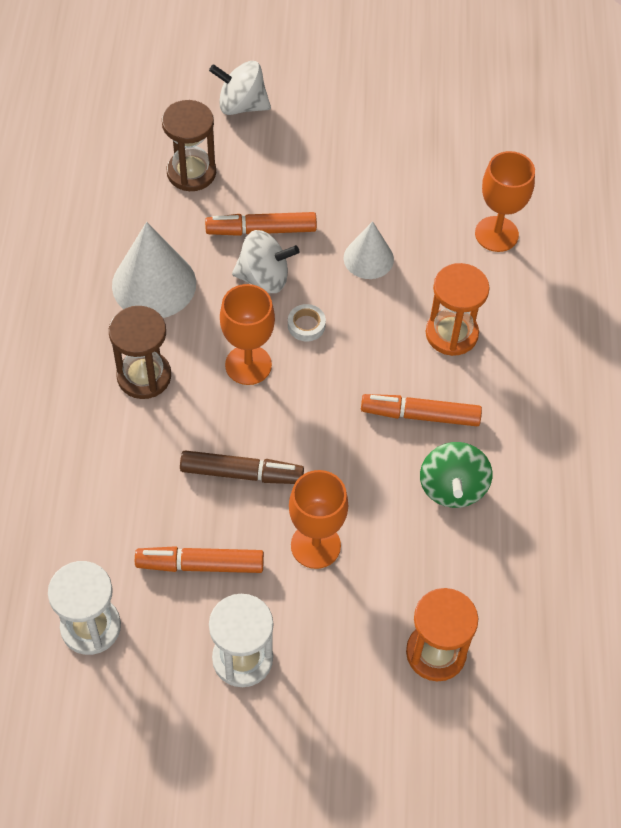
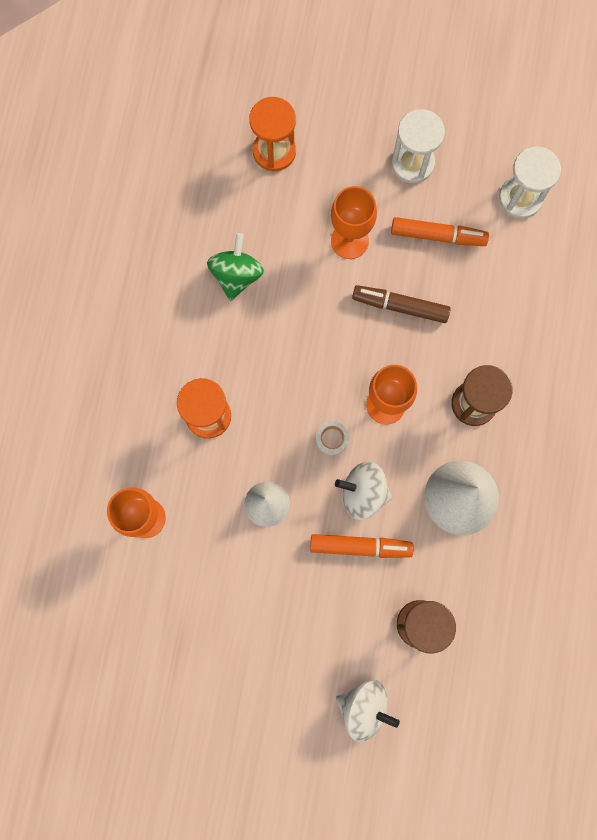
camera: 170 degrees left, 20 degrees up
(420, 415) = (250, 341): orange marker -> none

